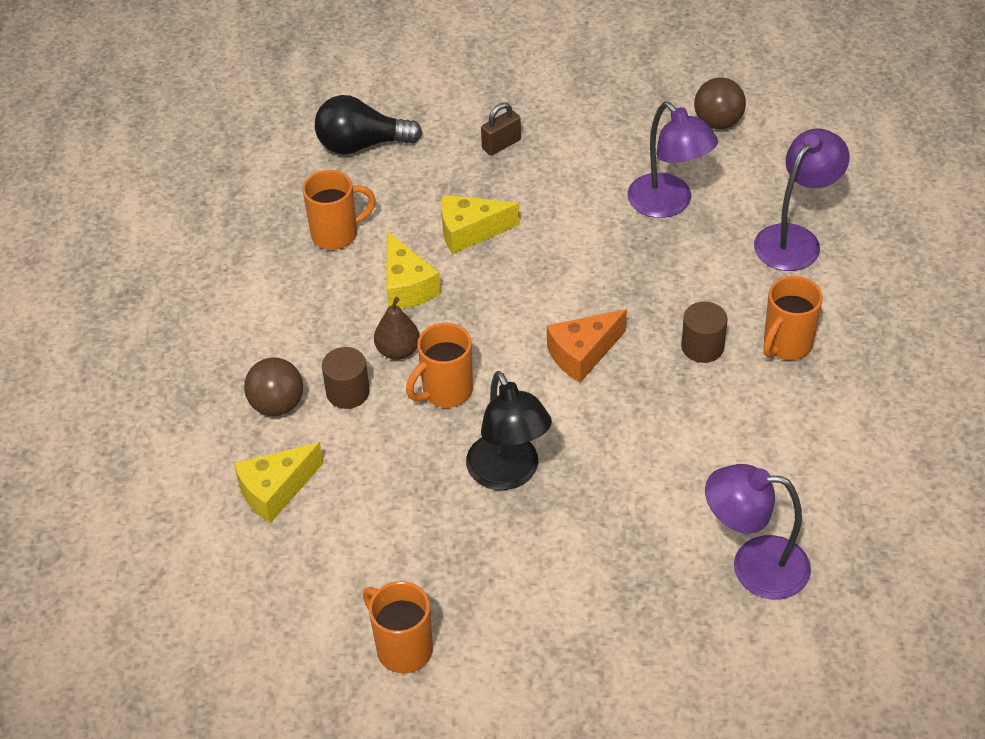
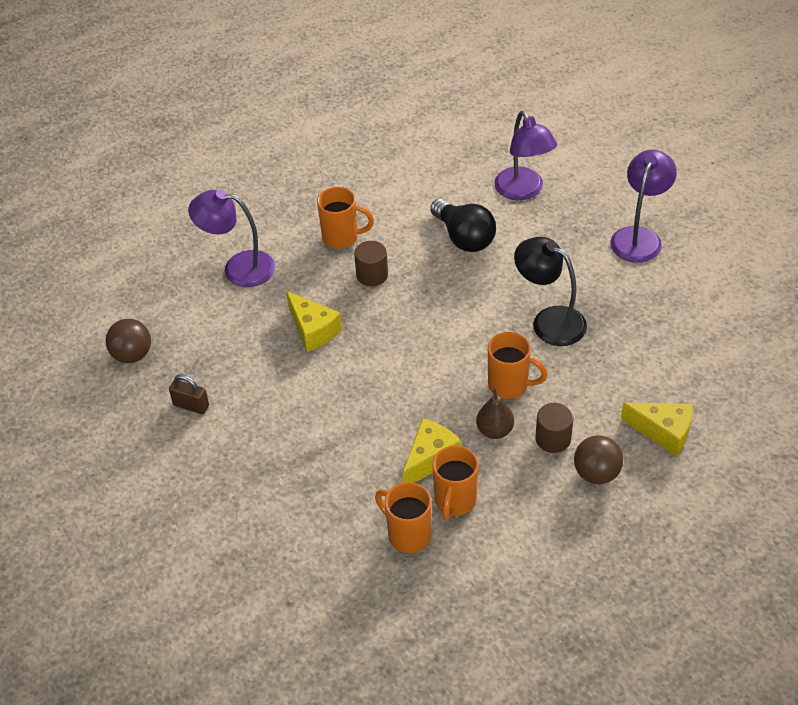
camera: 120 degrees left, 0 degrees up
(361, 145) = (292, 577): black light bulb -> black light bulb (464, 237)
(402, 648) = (710, 309): orange mug -> orange mug (455, 501)
(470, 232) = (347, 448): yellow cheese -> yellow cheese (313, 330)
(501, 144) = (235, 478): brown padlock -> brown padlock (191, 405)
(508, 474) = (549, 321): black lamp -> black lamp turned 90 degrees counterclockwise
(582, 354) = (422, 330): orange cheese -> none
(668, 204) = (243, 346): purple lamp -> purple lamp (639, 237)

